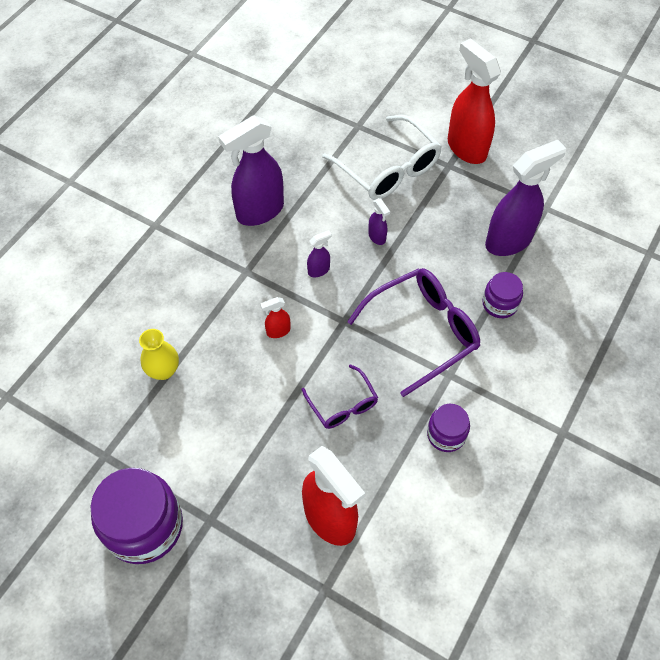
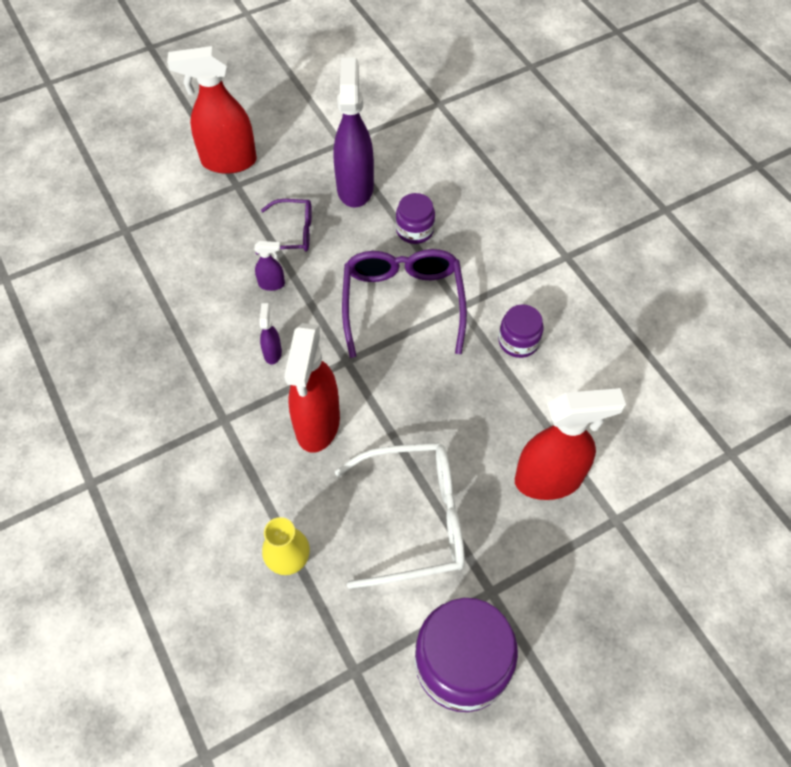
camera: 60 degrees left, 0 degrees up
(259, 211) = (158, 370): purple spray bottle -> none
(278, 331) = (317, 425): red spray bottle -> red spray bottle, size x2.29
(343, 405) = (437, 408): purple glasses -> purple glasses (293, 233)
(388, 169) = (200, 233): white glasses -> white glasses (415, 519)

